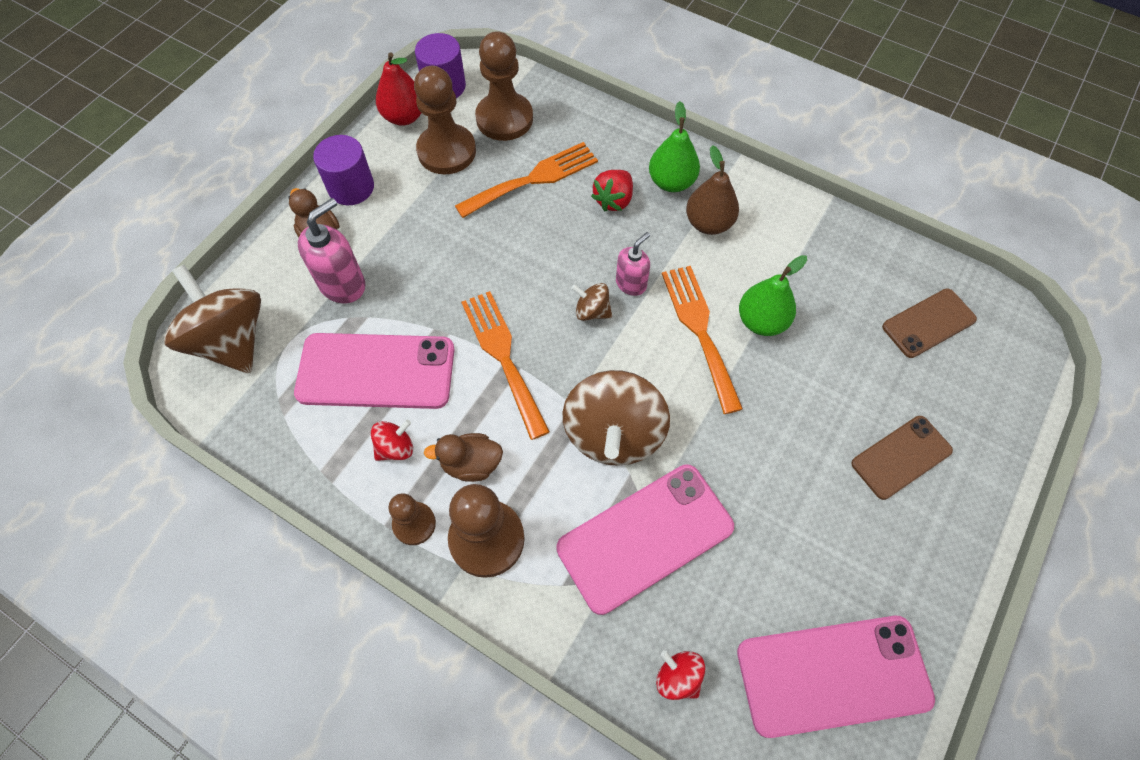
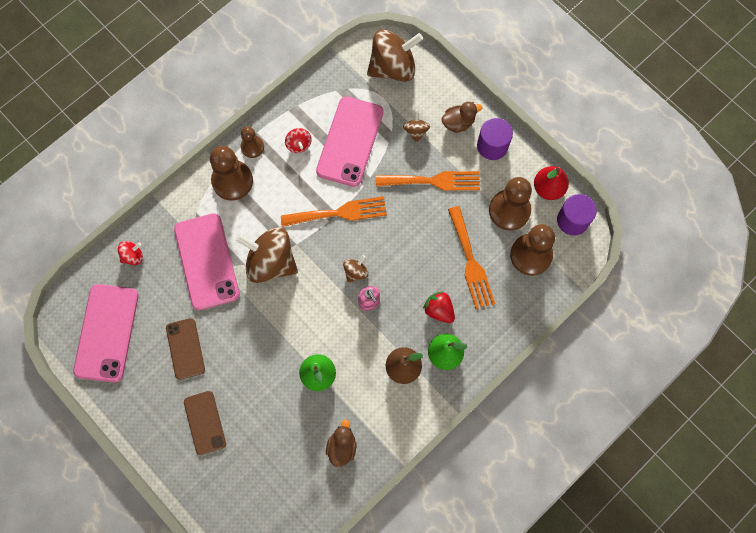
camera: 105 degrees right, 10 degrees up
(343, 284) = (416, 131): pink soap dispenser -> brown spinning top
(471, 464) = (277, 181): brown duck -> brown duck (342, 446)
(699, 330) = (323, 333): orange fork -> orange fork (433, 181)
(928, 323) = (285, 484): brown phone -> brown phone (185, 348)

